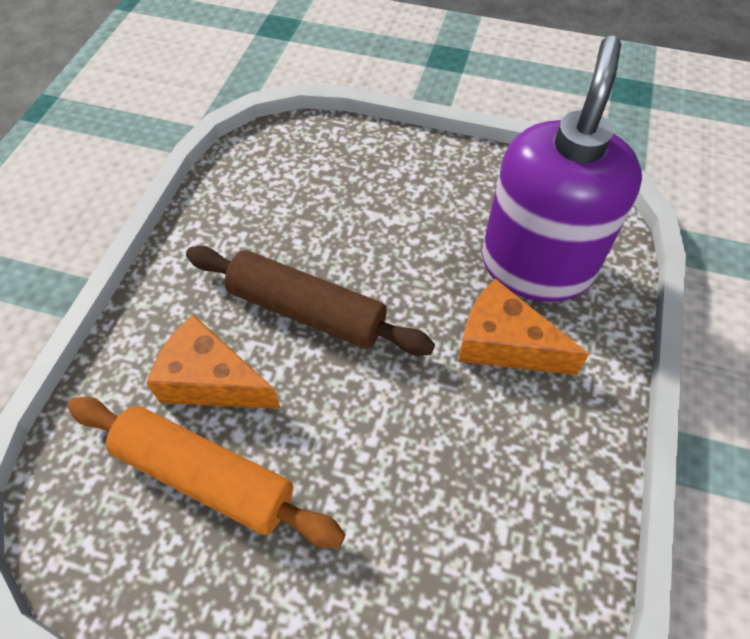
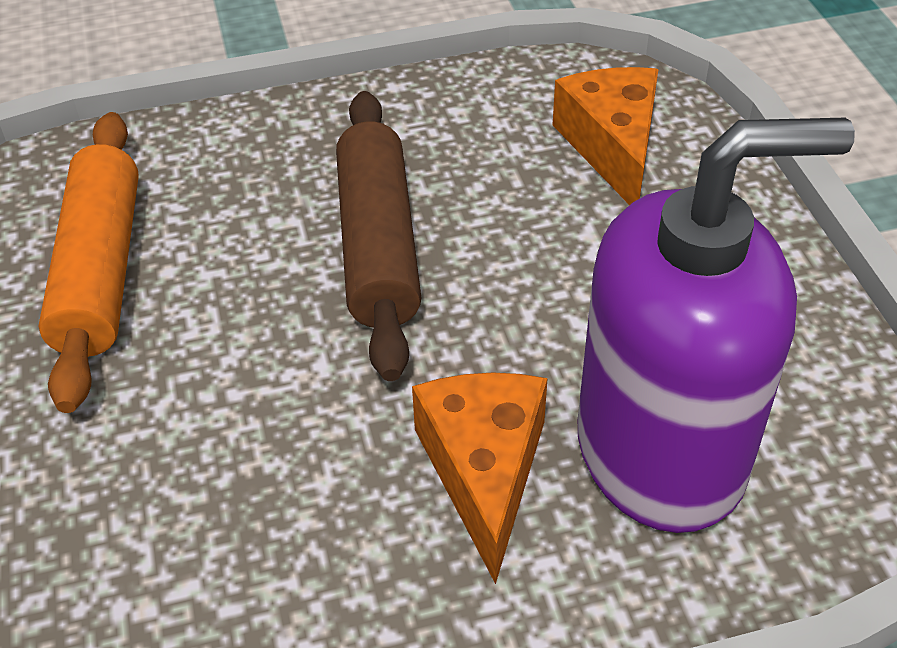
camera: 60 degrees right, 10 degrees down
(212, 380) = (222, 214): orange cheese -> orange cheese (612, 147)

